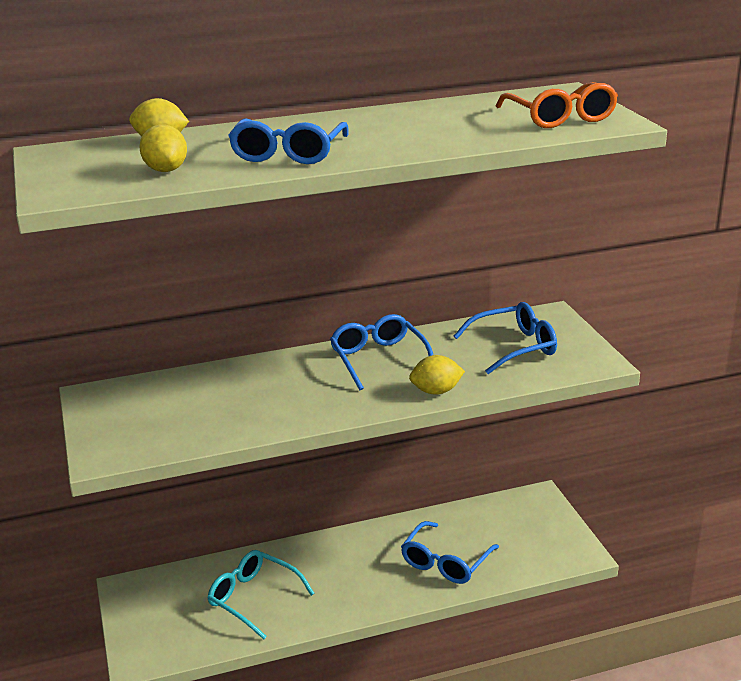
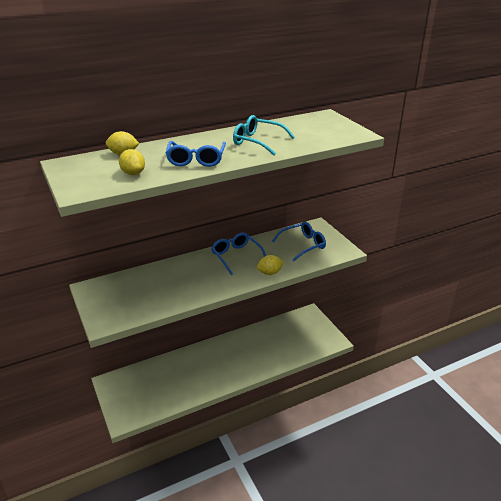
camera: 10 degrees left, 5 degrees up
(253, 598) = (177, 380): turquoise glasses -> turquoise glasses (257, 142)
(445, 562) = (270, 352): blue glasses -> none
(560, 117) = (329, 132): orange glasses -> none

